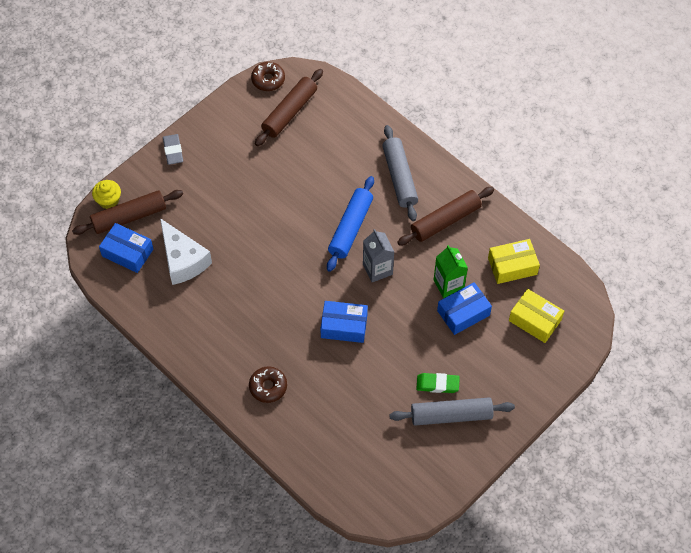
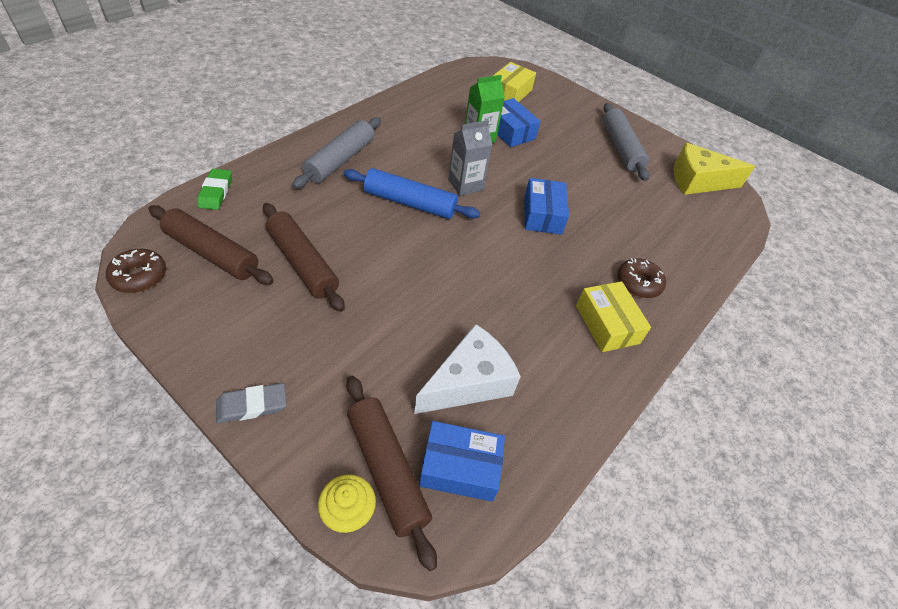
camera: 100 degrees left, 10 degrees down
(127, 252) = (460, 467): blue box -> blue box turned 75 degrees clockwise
(399, 177) = (340, 160): grey rolling pin -> grey rolling pin turned 45 degrees counterclockwise
(405, 480) = (698, 181): none -> yellow cheese
(437, 384) = (591, 153): green eraser -> green eraser (215, 192)
(445, 220) = (401, 133): brown rolling pin -> brown rolling pin (302, 263)
(512, 266) = (453, 98): yellow box -> yellow box (607, 324)

